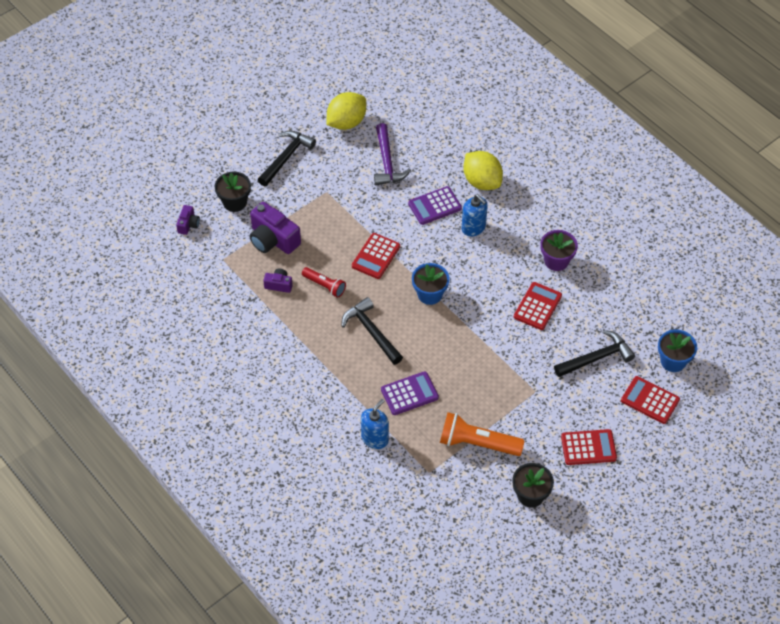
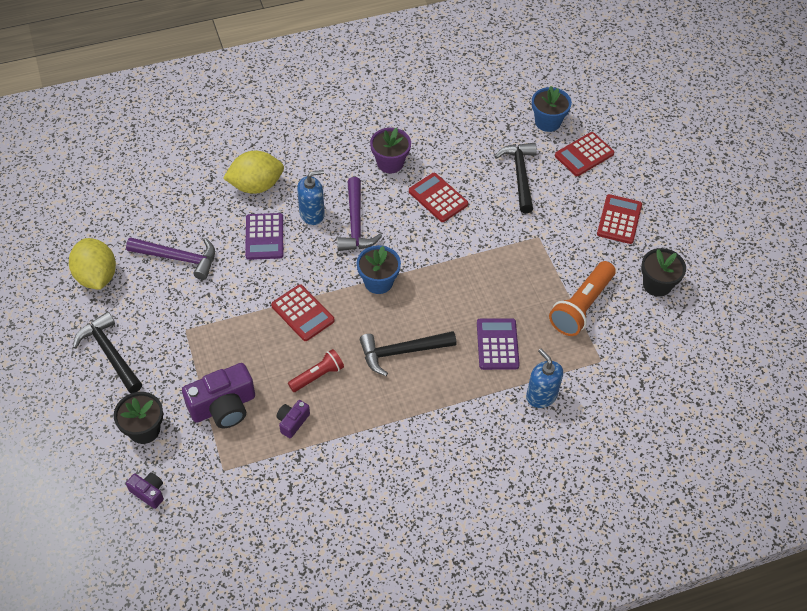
camera: 70 degrees left, 0 degrees up
(479, 259) = (355, 223): none -> purple hammer

